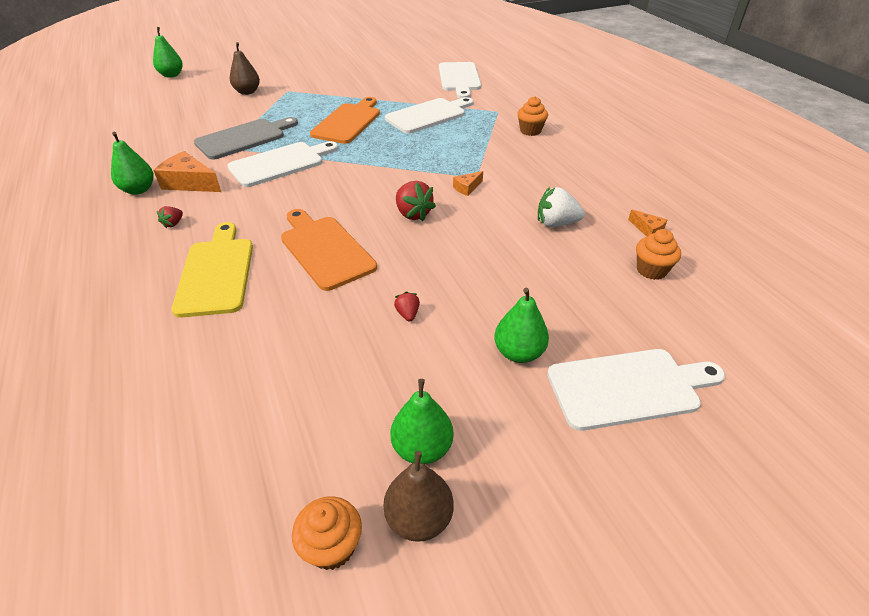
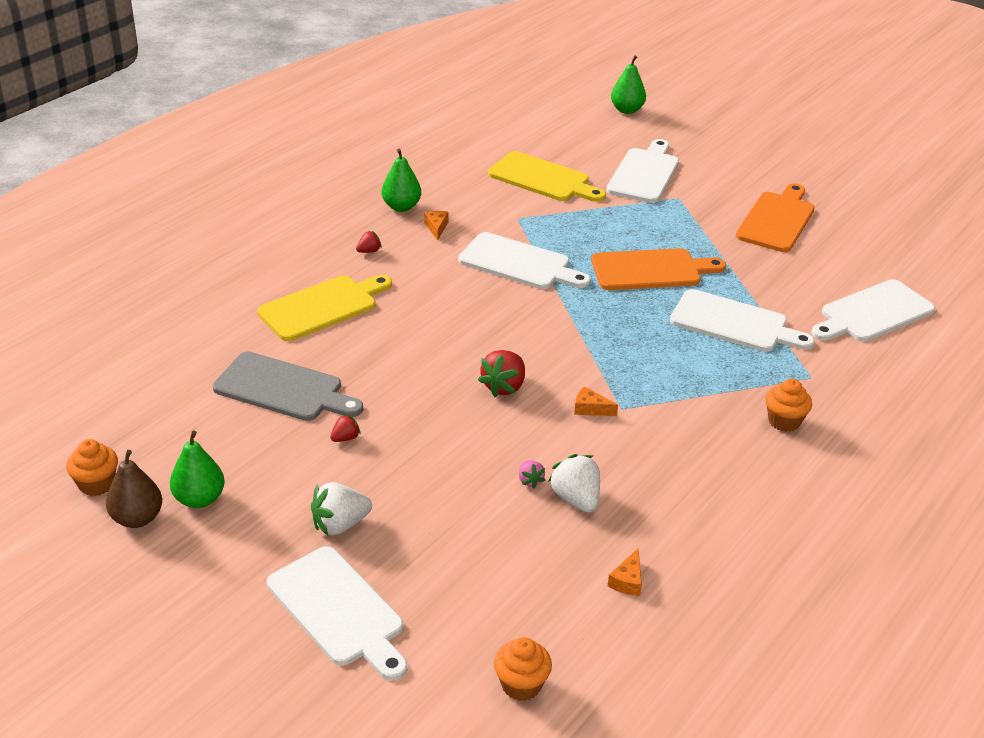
camera: 60 degrees right, 5 degrees down
(173, 224) = (369, 251): red strawberry -> red strawberry turned 150 degrees clockwise
(190, 183) = (436, 228): orange cheese -> orange cheese, size x0.53
(198, 124) = (542, 179): none -> yellow cutting board
(244, 138) = (545, 219): grey cutting board -> grey cutting board (283, 389)
(247, 92) = (644, 174): brown pear -> white cutting board
(325, 250) = (400, 353): orange cutting board -> orange cutting board (777, 220)
(518, 352) = (340, 525): green pear -> white strawberry
(525, 236) = (530, 481): none -> pink strawberry
(651, 270) = (543, 597): orange cupcake -> orange cupcake (521, 685)

